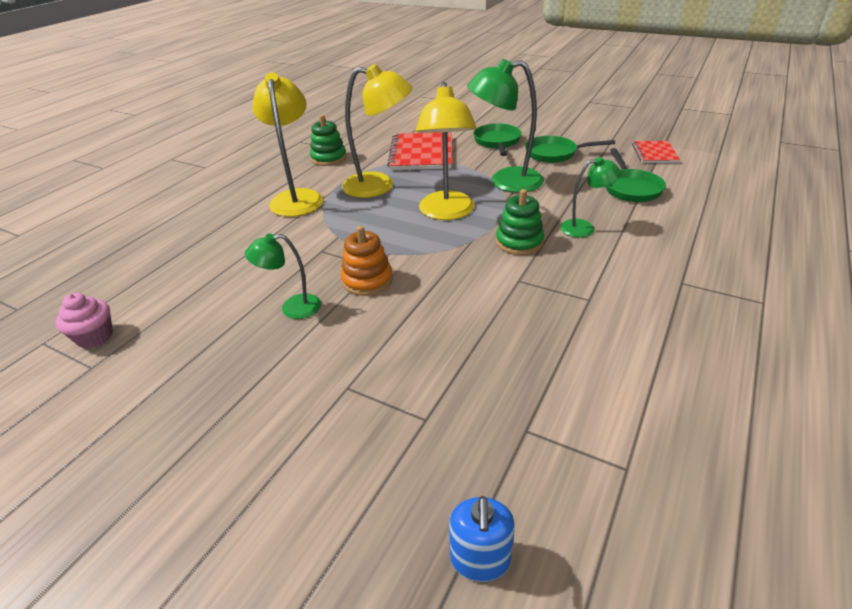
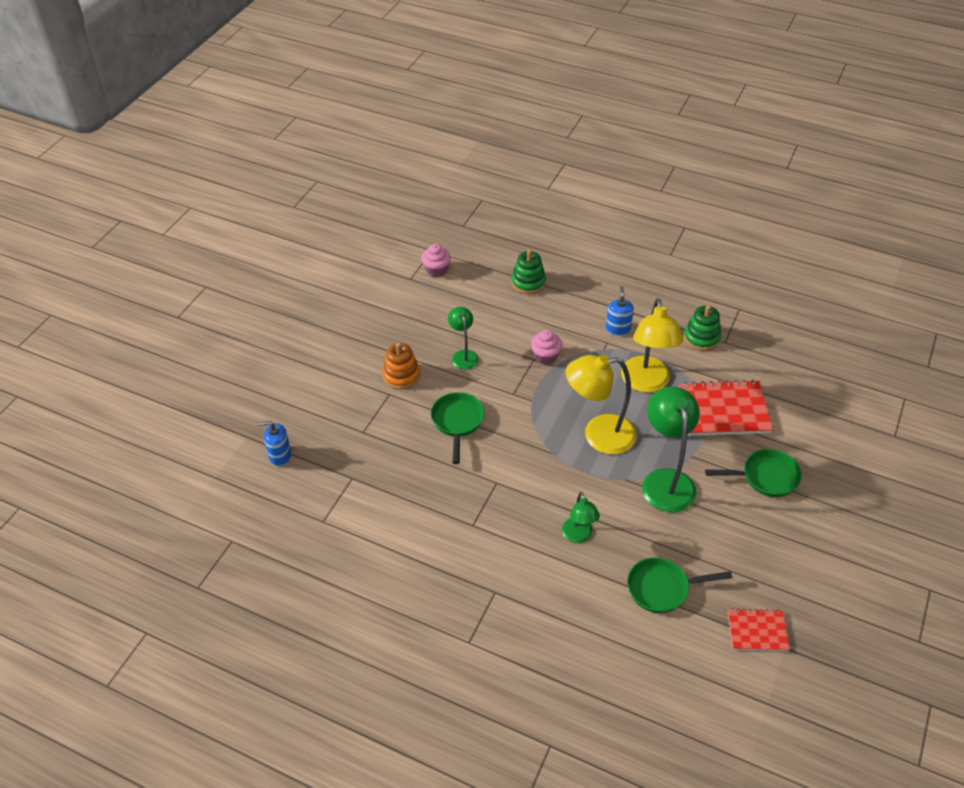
camera: 85 degrees right, 10 degrees up
(297, 197) = (618, 329): yellow lamp -> blue soap dispenser
(320, 242) = (545, 356): none -> pink cupcake
(367, 280) = (495, 391): orange stacking toy -> orange stacking toy (401, 375)
(519, 242) = (552, 486): green stacking toy -> green stacking toy (528, 282)
(554, 154) = (741, 529): green pan -> green pan (457, 422)

